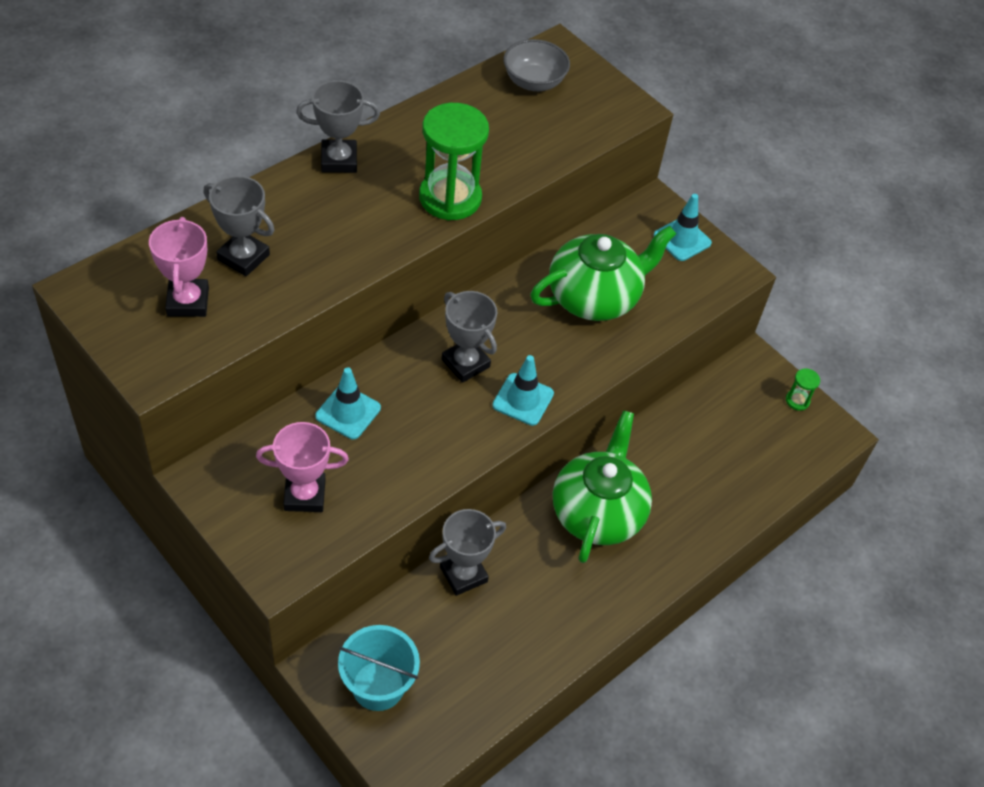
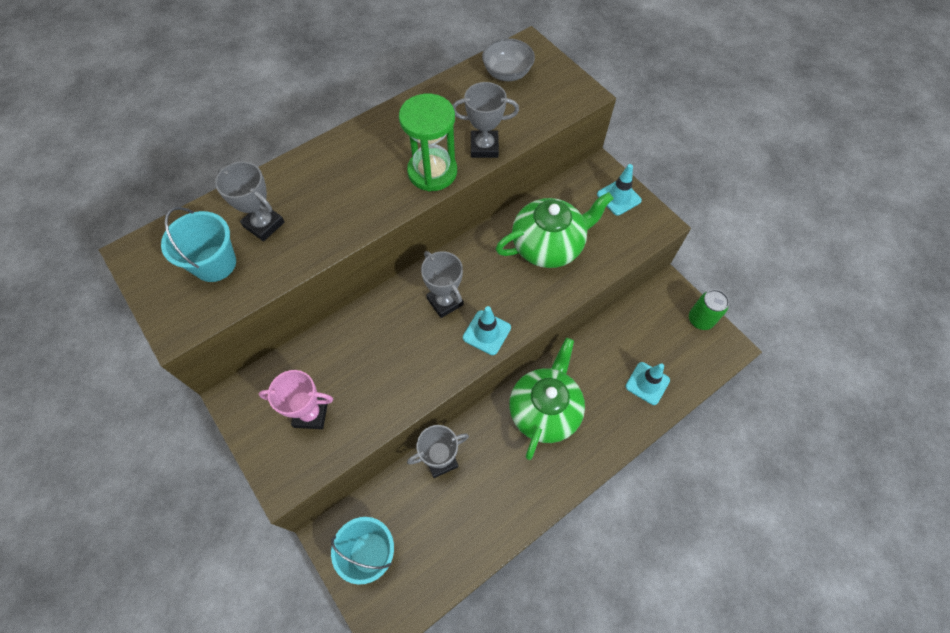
camera: 10 degrees right, 10 degrees up
(188, 302) = (215, 264): pink trophy -> turquoise bucket
(339, 160) = (349, 141): grey trophy -> grey trophy (484, 147)
(348, 412) = (351, 342): turquoise traffic cone -> turquoise traffic cone (647, 383)
(797, 400) = (700, 319): green hourglass -> green can

